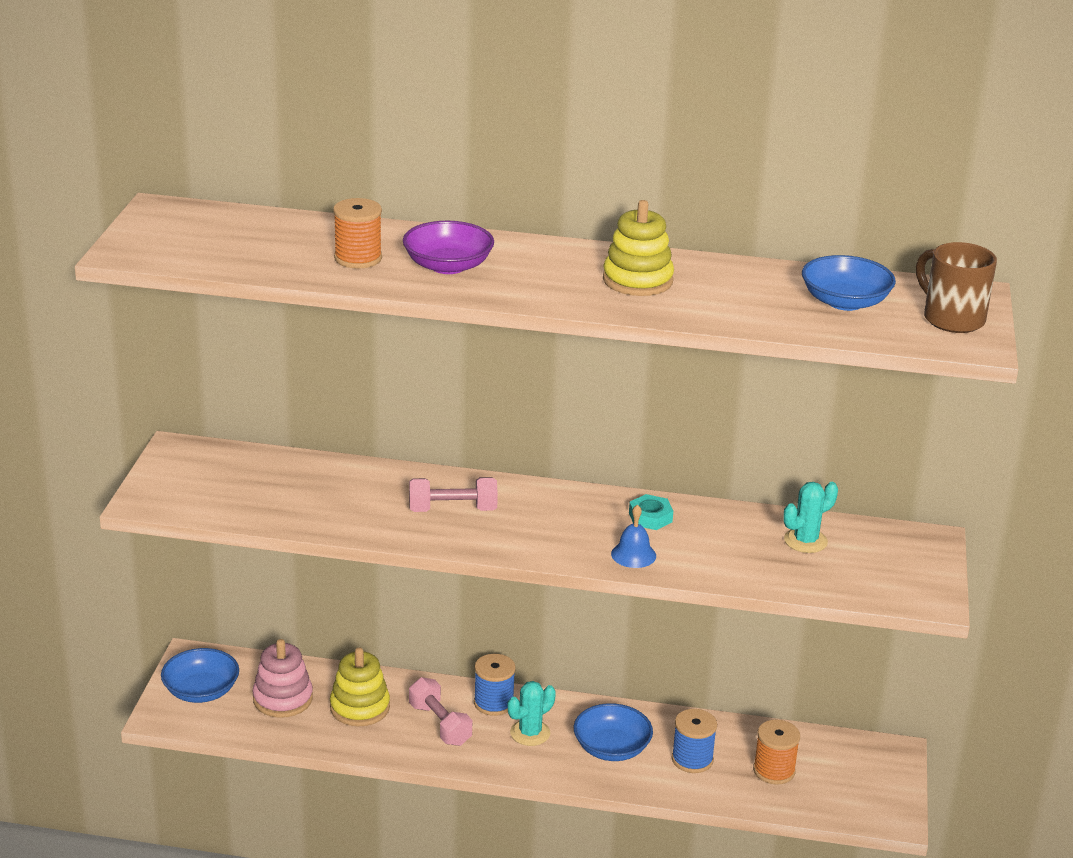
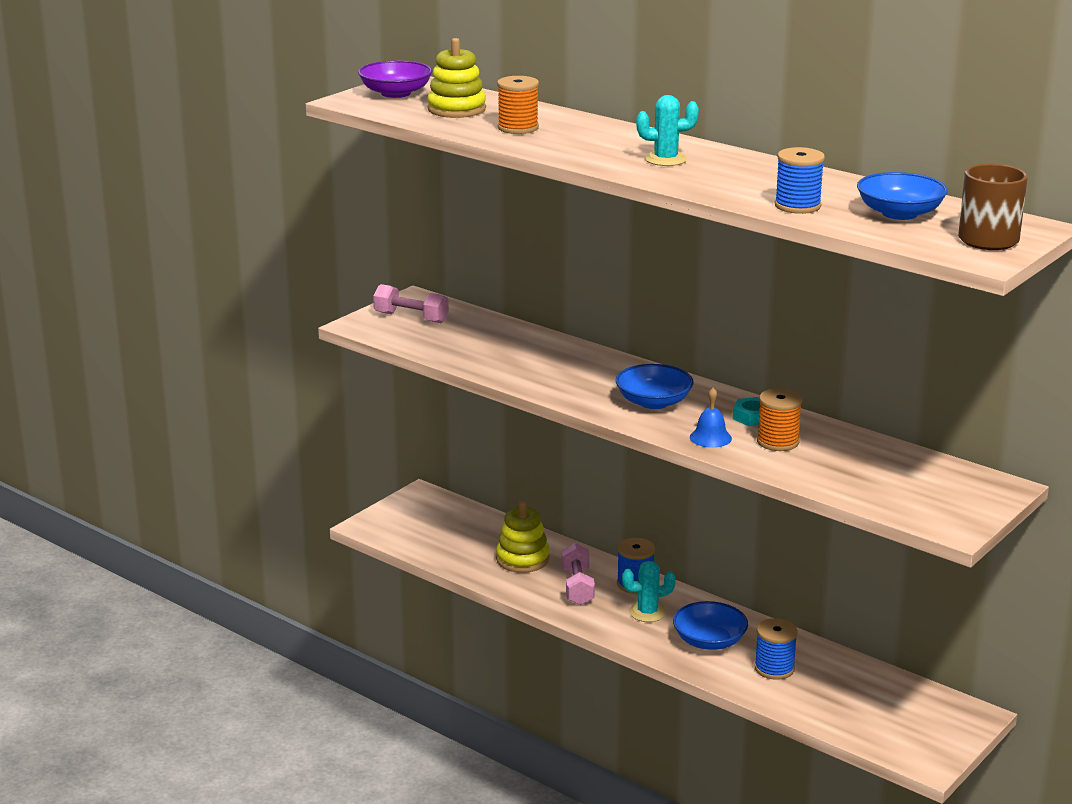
camera: 30 degrees right, 5 degrees down
(201, 690) = (410, 517): blue bowl -> blue bowl (653, 402)
(283, 699) = (467, 538): pink stacking toy -> none
(448, 266) = (583, 142): purple bowl -> purple bowl (396, 93)
(452, 510) = (589, 377): pink dumbbell -> pink dumbbell (411, 318)
(637, 280) = (730, 173): yellow stacking toy -> yellow stacking toy (456, 109)
(746, 312) = (797, 206): none -> blue spool
(774, 770) = (843, 696): orange spool -> orange spool (777, 441)
(805, 541) = (878, 462): turquoise cactus -> turquoise cactus (666, 159)

